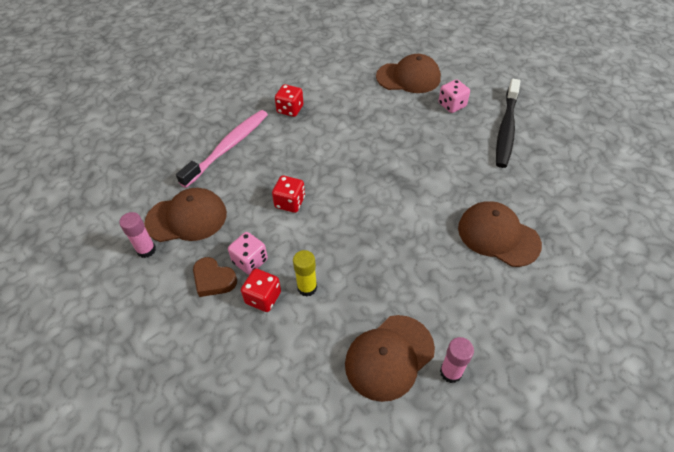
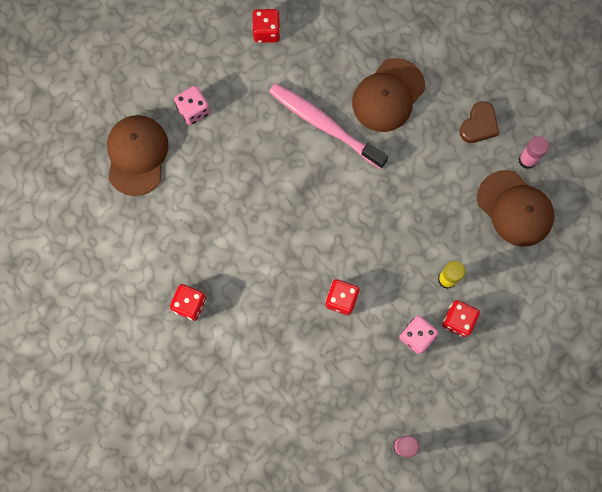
camera: 90 degrees left, 25 degrees up
(187, 218) = (361, 410): brown cap -> none
(213, 280) = (438, 370): brown heart -> brown heart (478, 125)
(228, 147) = (254, 376): pink toothbrush -> pink toothbrush (324, 125)
(506, 129) = (238, 57): black toothbrush -> none
(536, 146) = (266, 31): none -> red dice

